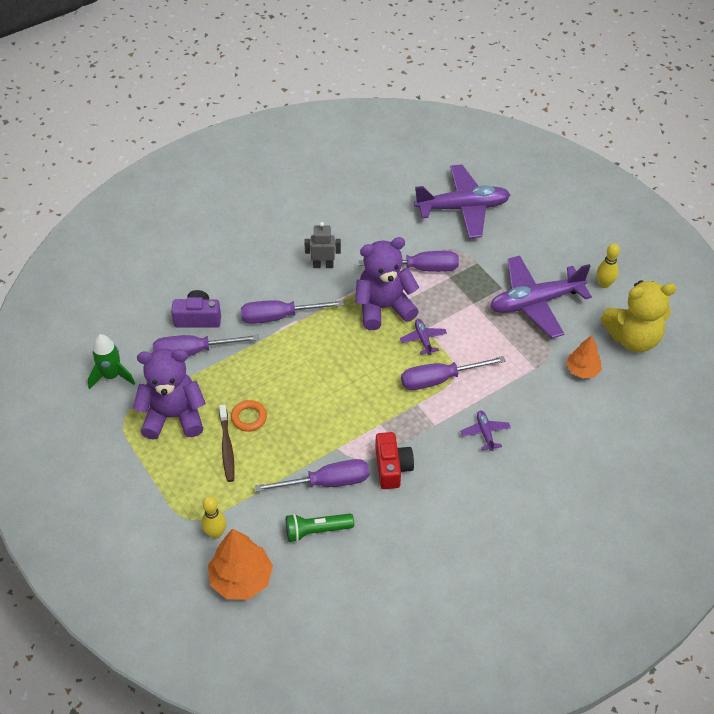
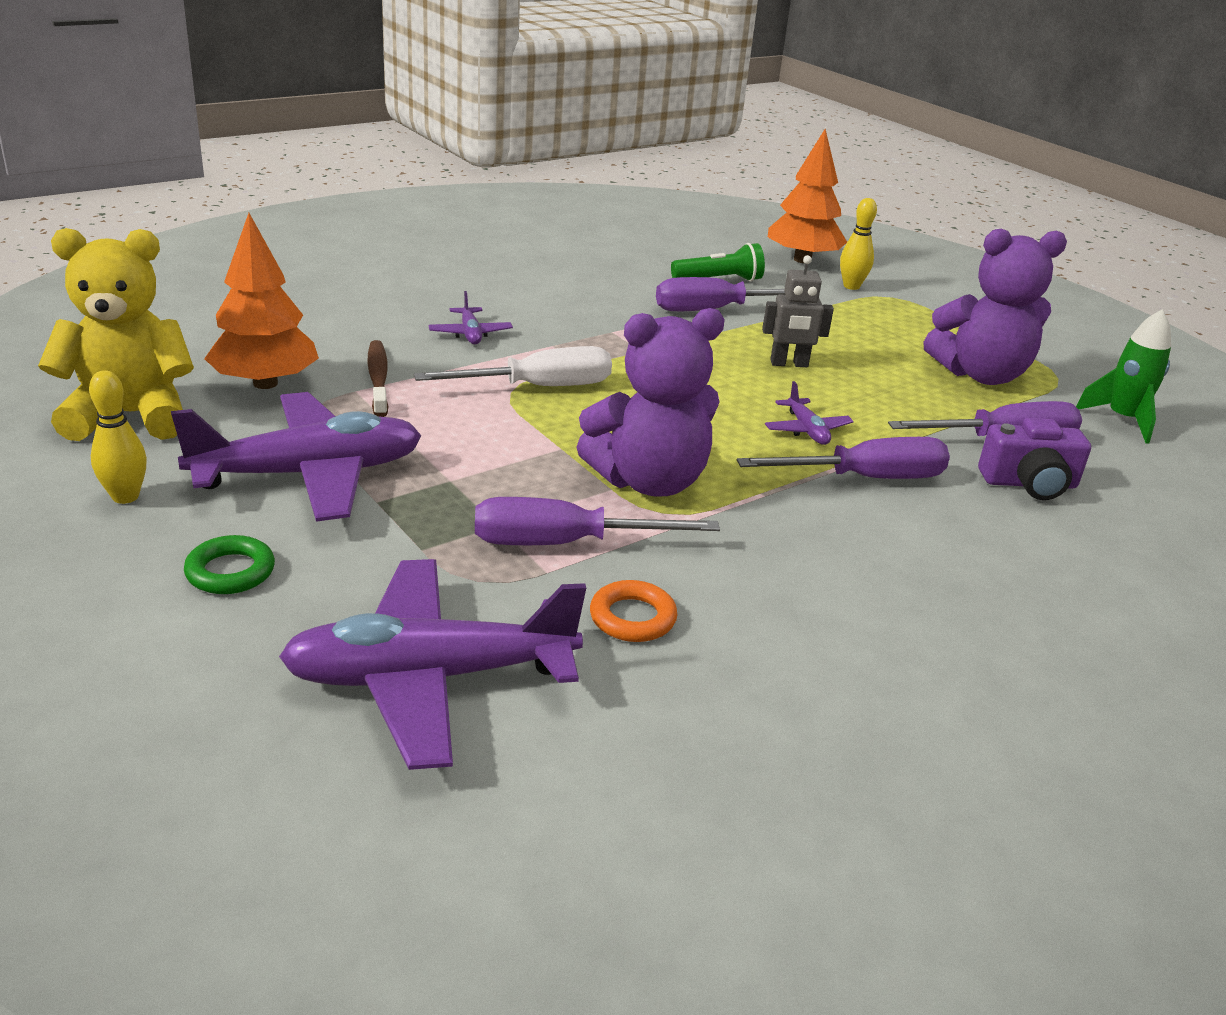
camera: 175 degrees right, 20 degrees down
(227, 447) = (877, 344): brown toothbrush -> brown toothbrush (378, 379)
(249, 418) = (858, 367): orange ring -> orange ring (632, 618)
(323, 265) = (803, 559): grey robot -> grey robot (789, 364)
(392, 467) = (620, 315): red camera -> none
(423, 339) = (566, 434): purple plane -> purple plane (807, 430)
(439, 379) = (538, 387): purple screwdriver -> white screwdriver
(545, 248) = (230, 572): none -> green ring
(582, 370) = (265, 383): orange tree -> orange tree, size x1.61

